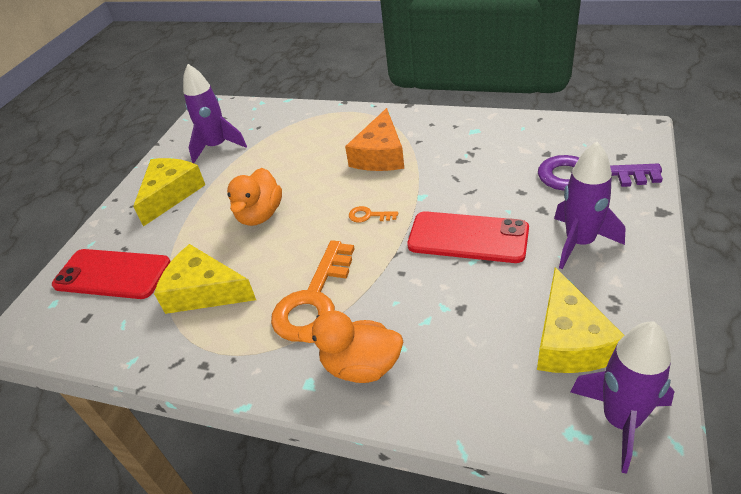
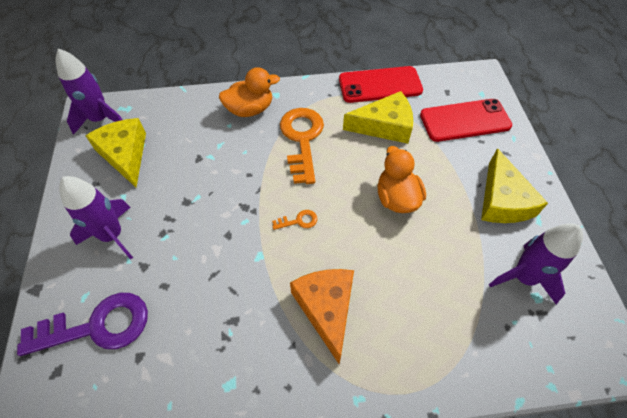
camera: 150 degrees right, 15 degrees up
(468, 237) = (205, 218): red phone -> red phone (380, 85)

